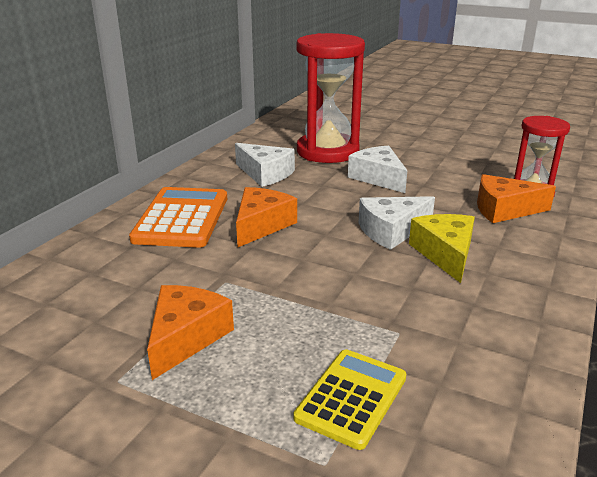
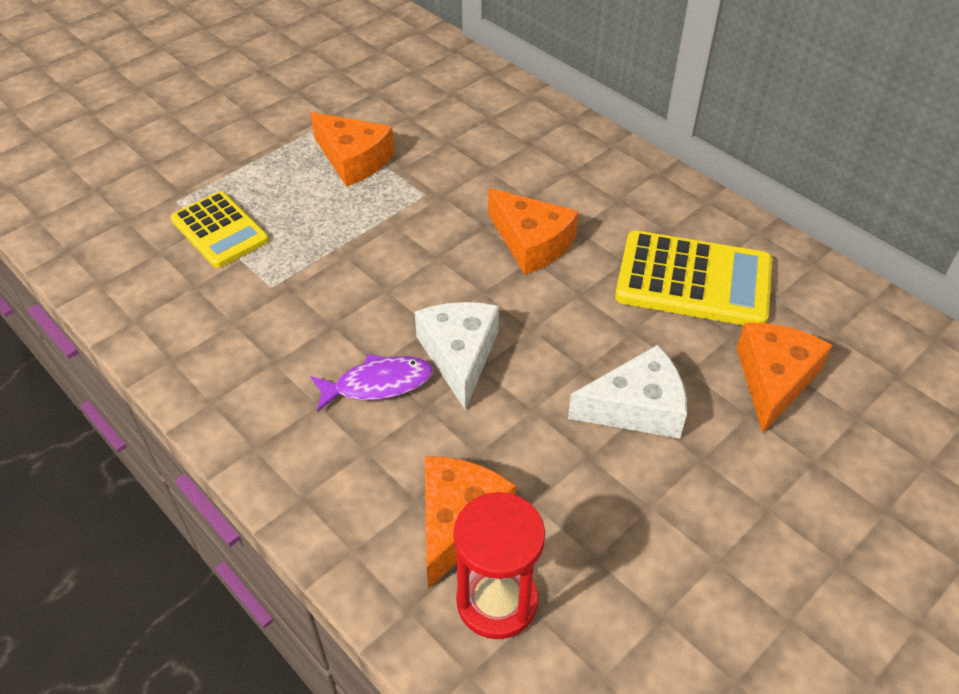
camera: 110 degrees right, 20 degrees up
(182, 218) = (578, 184): orange calculator -> none
(265, 174) = (693, 280): white cheese -> yellow calculator
(327, 151) = (773, 380): red hourglass -> orange cheese
(445, 254) = (378, 384): yellow cheese -> purple fish

